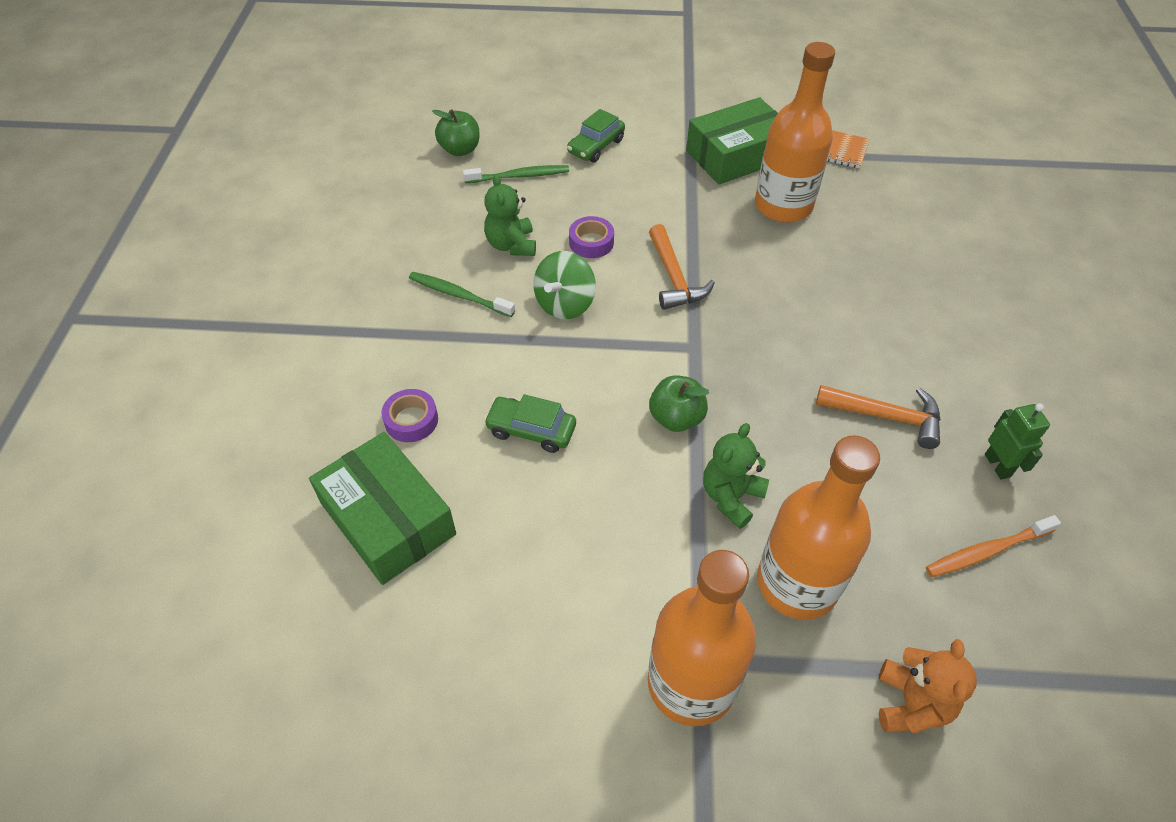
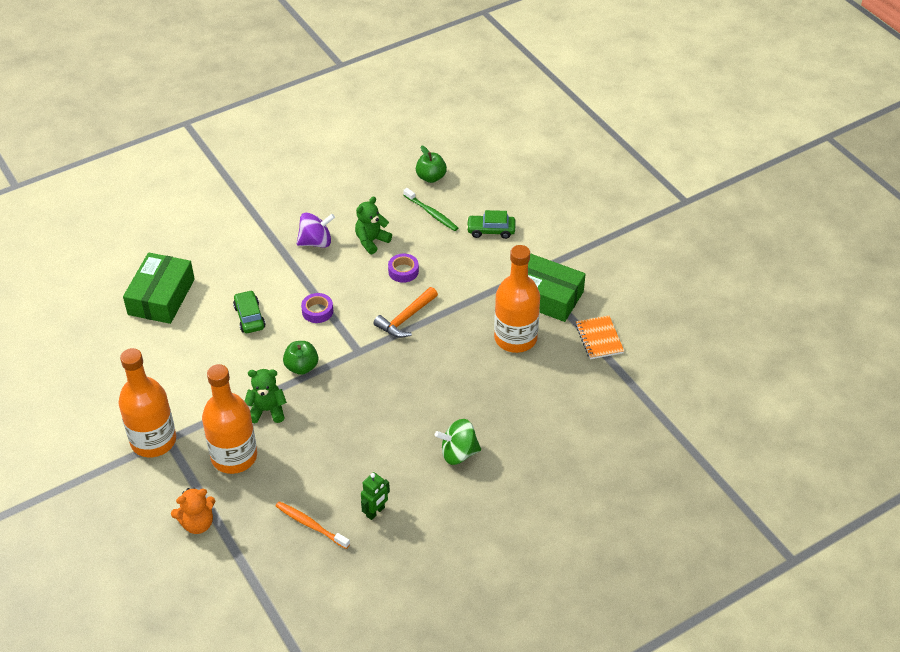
camera: 55 degrees right, 5 degrees down
(411, 420) = (221, 272): purple tape -> purple tape (317, 311)
(459, 295) = (316, 242): green toothbrush -> purple spinning top
(565, 304) = (345, 285): green spinning top -> green spinning top (458, 453)
(886, 416) = (373, 452): orange hammer -> none

